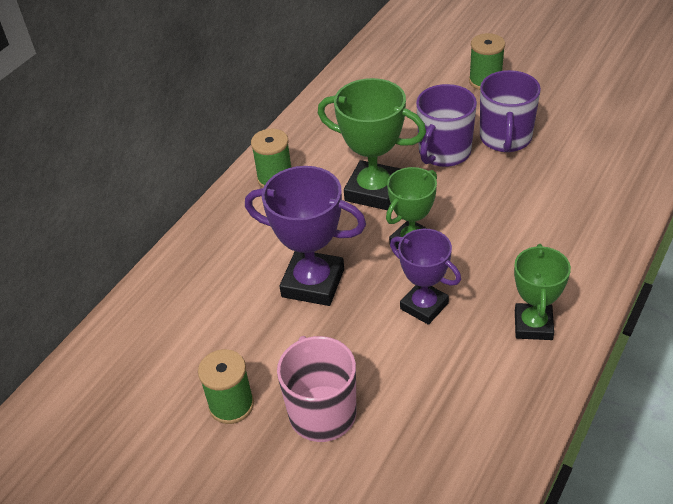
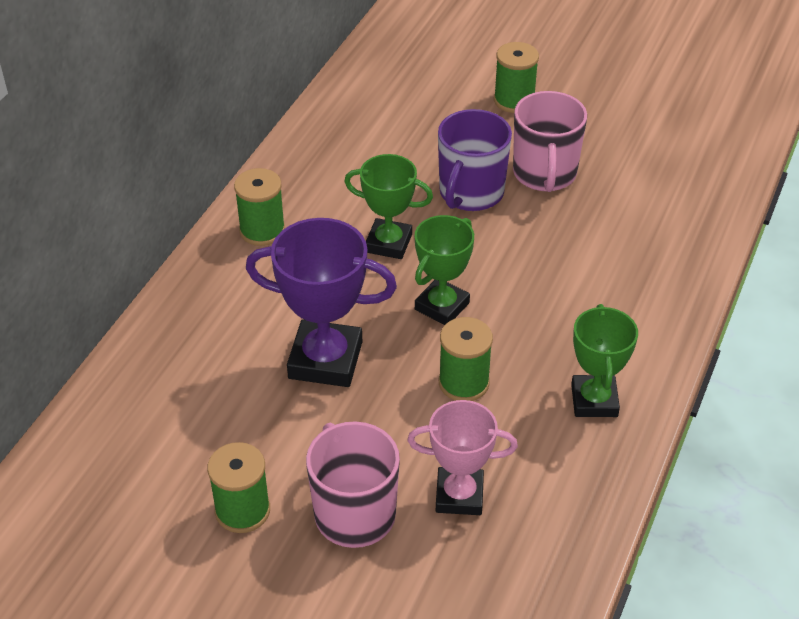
camera: 10 degrees left, 0 degrees up
(374, 191) = (388, 243): green trophy -> green trophy, size x0.66
(411, 401) = (459, 495): none -> pink trophy
(424, 306) = (463, 383): purple trophy -> green spool
(505, 138) = (544, 174): purple mug -> pink mug

